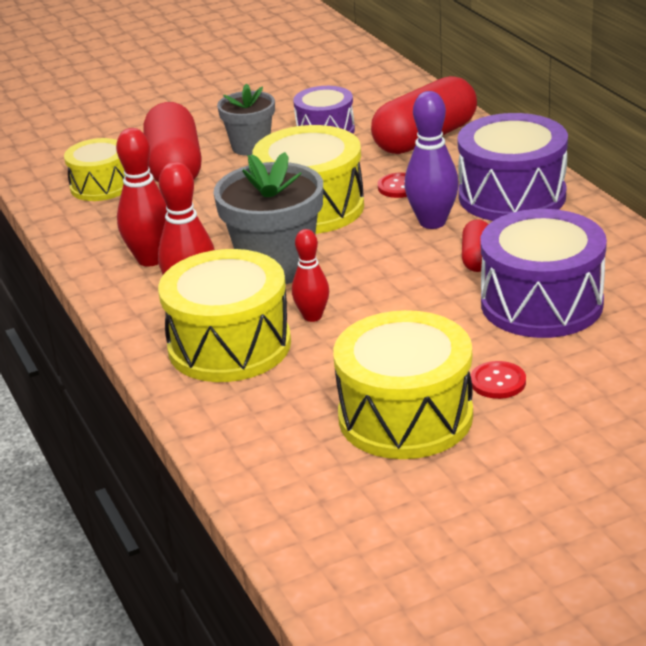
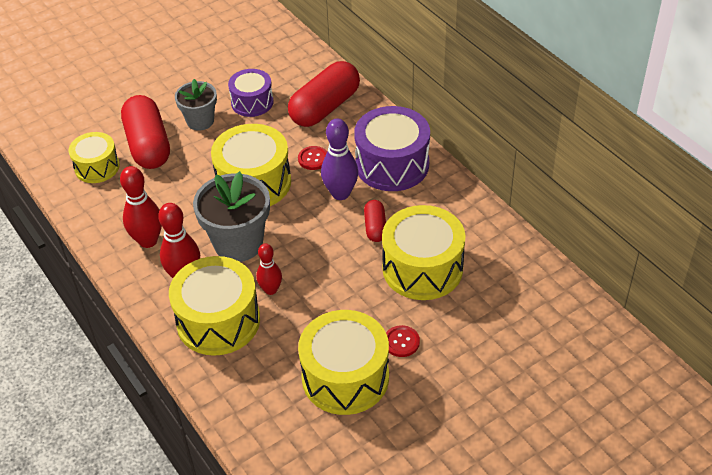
camera: 10 degrees left, 15 degrees up
(541, 303) = (422, 268): purple drum -> yellow drum

